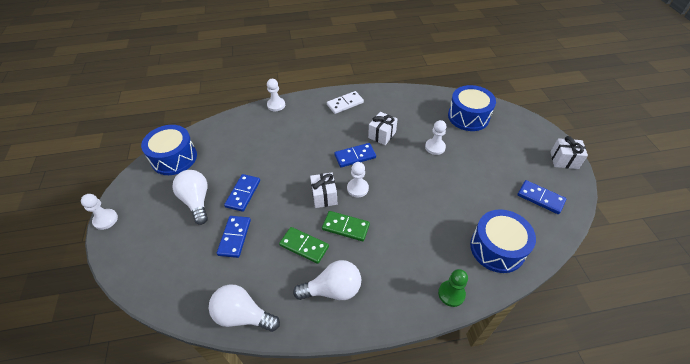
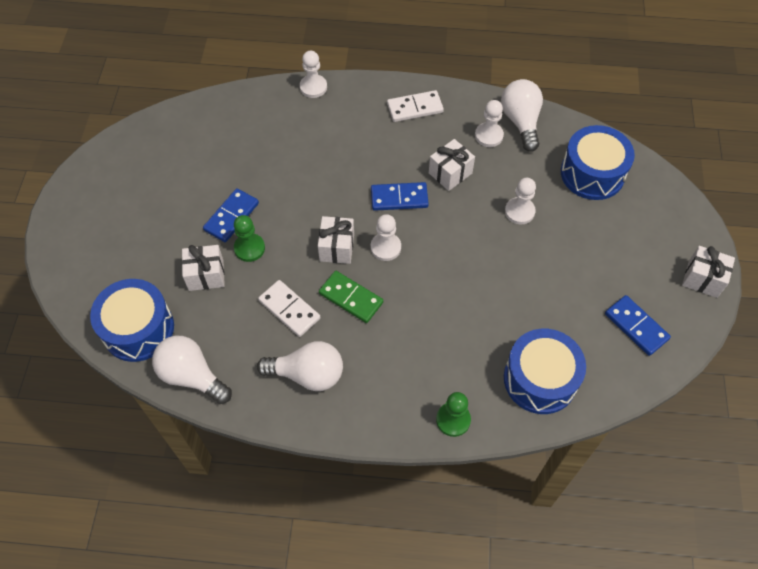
camera: 15 degrees right, 10 degrees up
(105, 220) = (53, 210): white pawn -> white pawn (488, 135)
(174, 158) = (153, 141): blue drum -> blue drum (138, 329)
(196, 201) = (169, 212): white light bulb -> white light bulb (521, 121)
(235, 237) = (206, 275): blue domino -> white gift
(262, 211) = (249, 248): none -> green pawn
(304, 246) = (289, 309): green domino -> white domino

